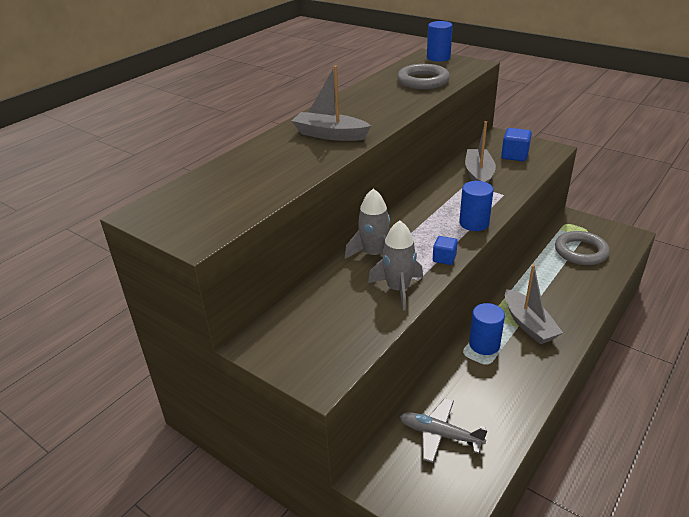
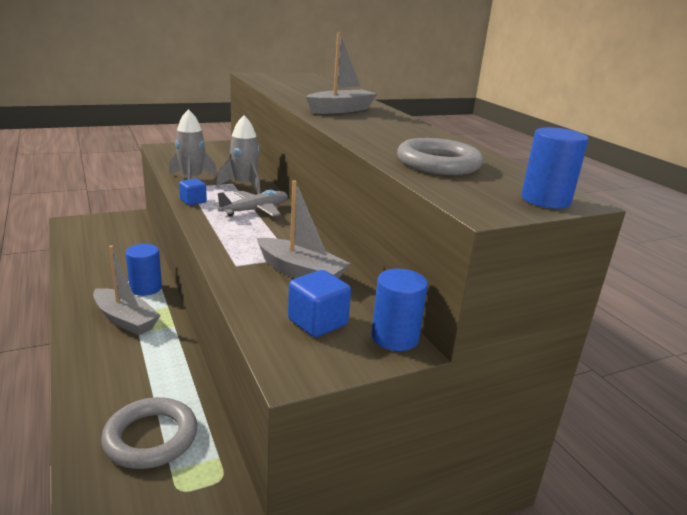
camera: 115 degrees right, 10 degrees down
(439, 434) = (115, 241): grey plane -> grey plane (255, 210)
(474, 223) = (215, 229): blue cylinder -> blue cylinder (395, 337)
(528, 324) = (125, 320): grey boat -> grey boat turned 150 degrees counterclockwise

